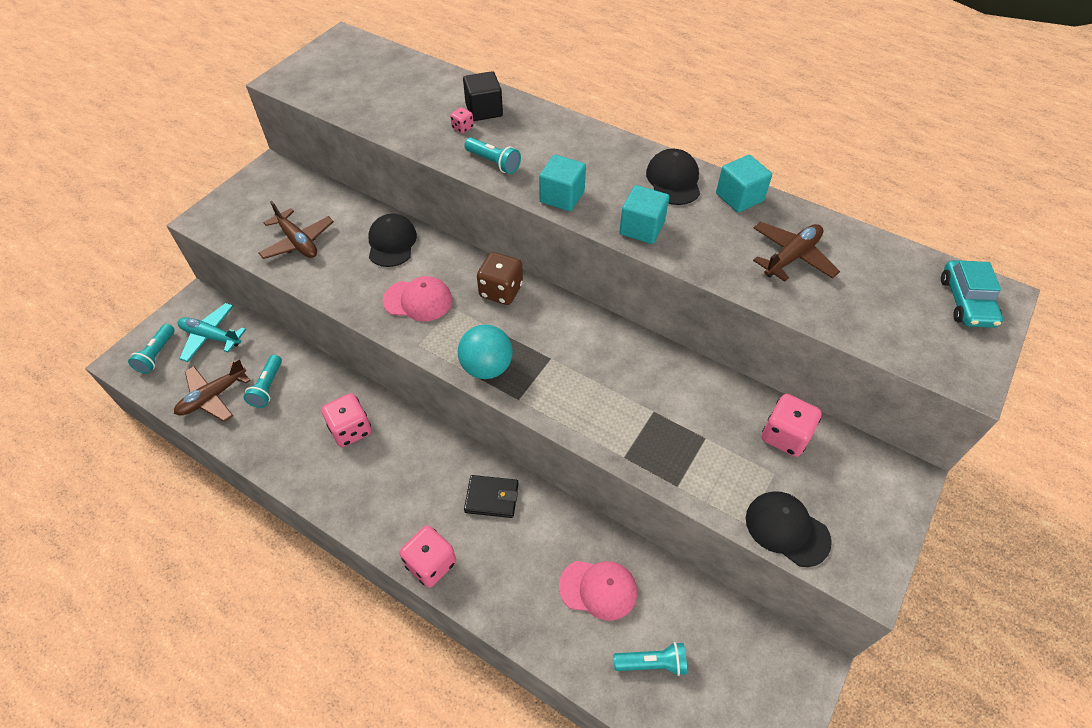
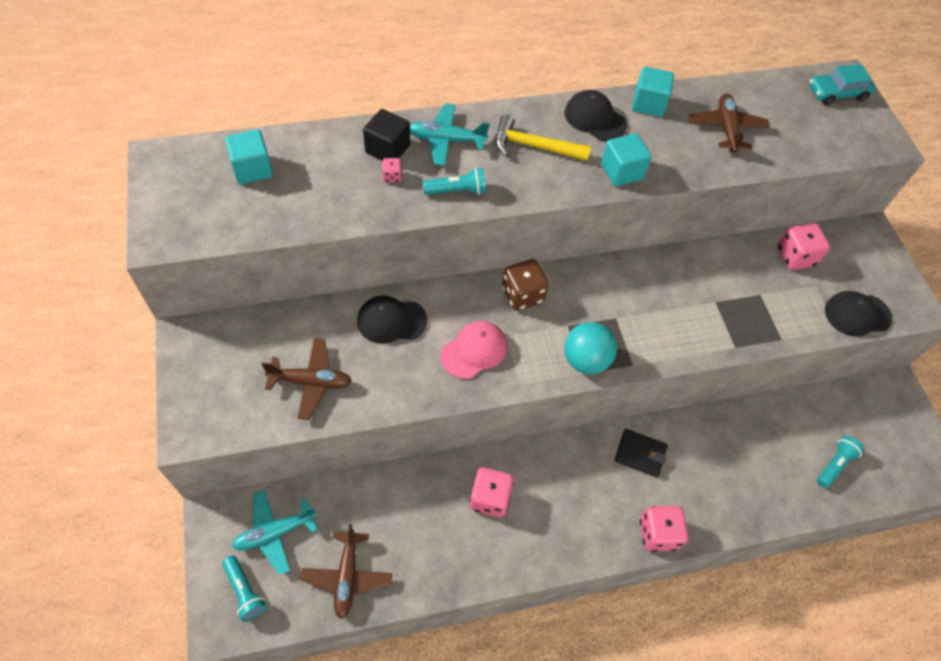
camera: 50 degrees left, 5 degrees up
(267, 387) = (382, 527): turquoise flashlight -> none
(392, 243) = (391, 321): black cap -> black cap turned 45 degrees counterclockwise
(492, 498) = (640, 454): black wallet -> black wallet turned 60 degrees clockwise
(533, 128) = (446, 140): none -> turquoise plane
(562, 197) = (541, 185): turquoise cube -> turquoise cube (252, 169)
(593, 169) = (534, 146): none -> yellow hammer
(598, 589) = (763, 450): pink cap -> none
(966, 301) = (837, 93): turquoise car -> turquoise car turned 120 degrees clockwise

